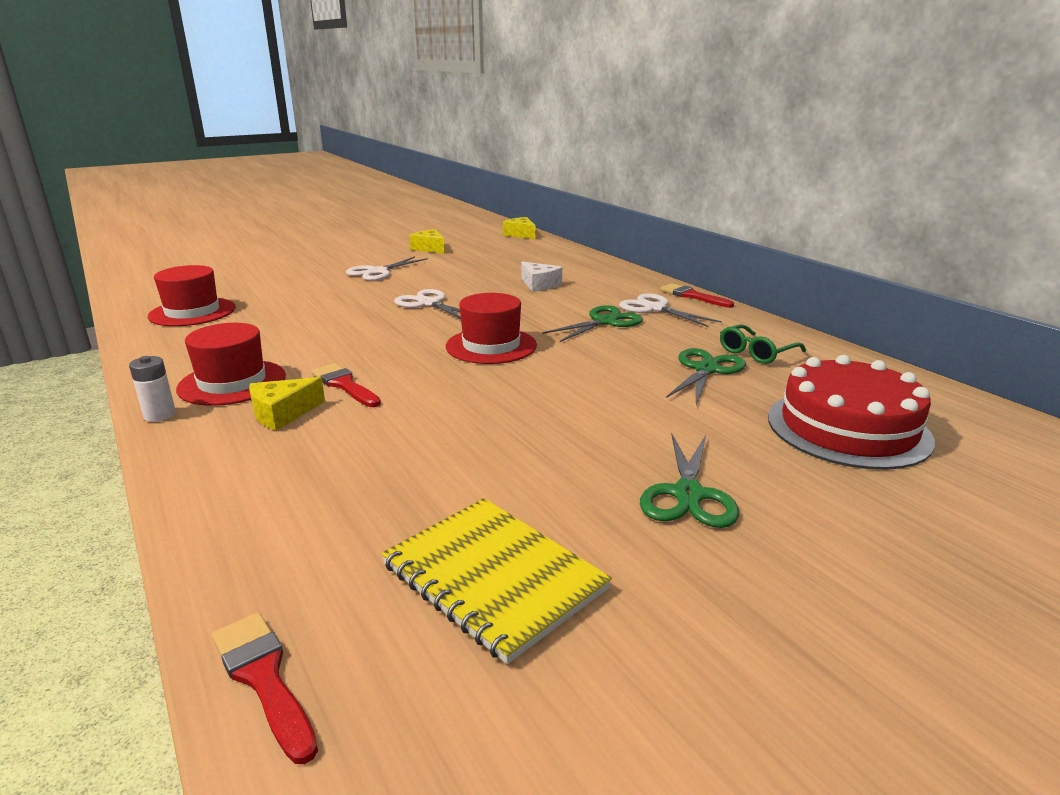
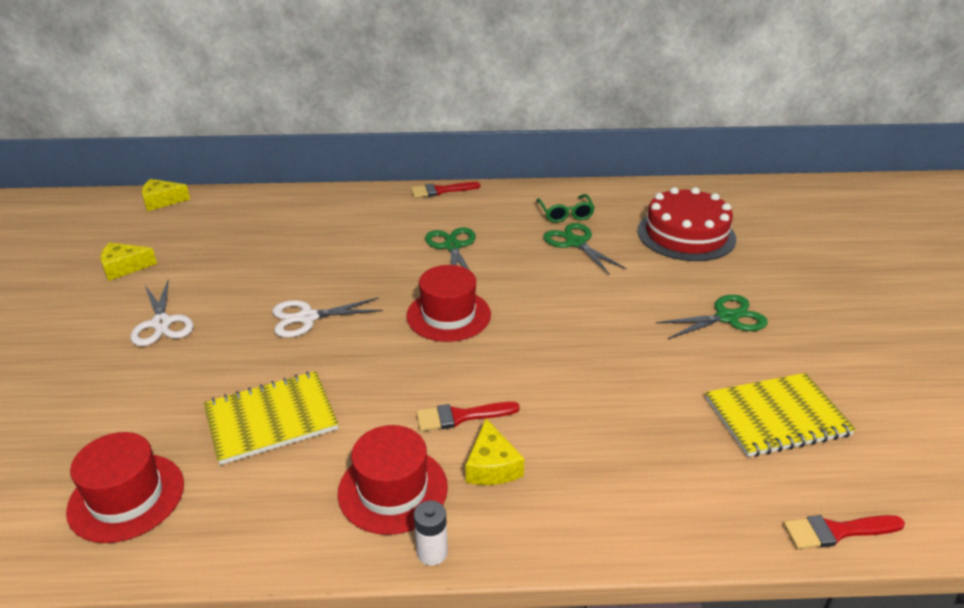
camera: 60 degrees left, 10 degrees up
(294, 325) = (271, 419): none -> yellow notebook
(539, 285) = (330, 244): white cheese -> none
(655, 308) = (449, 215): white scissors -> none
(688, 495) = (727, 317): green scissors -> green scissors turned 60 degrees counterclockwise

